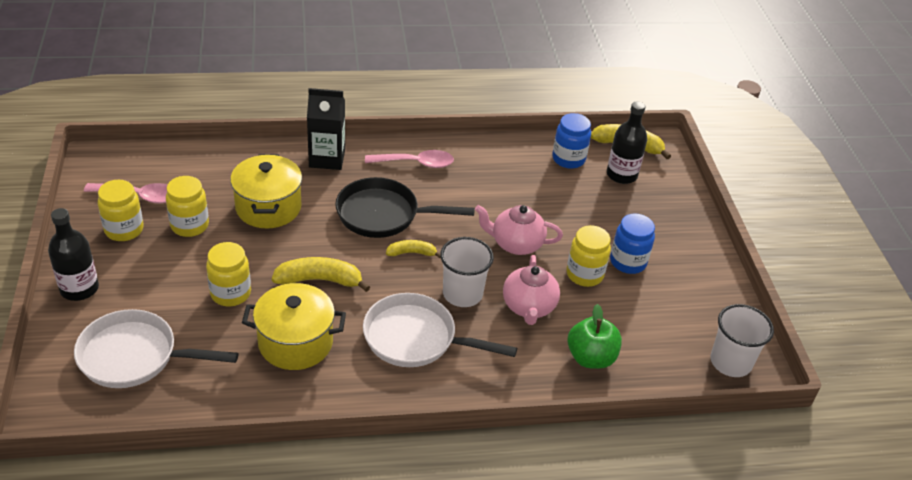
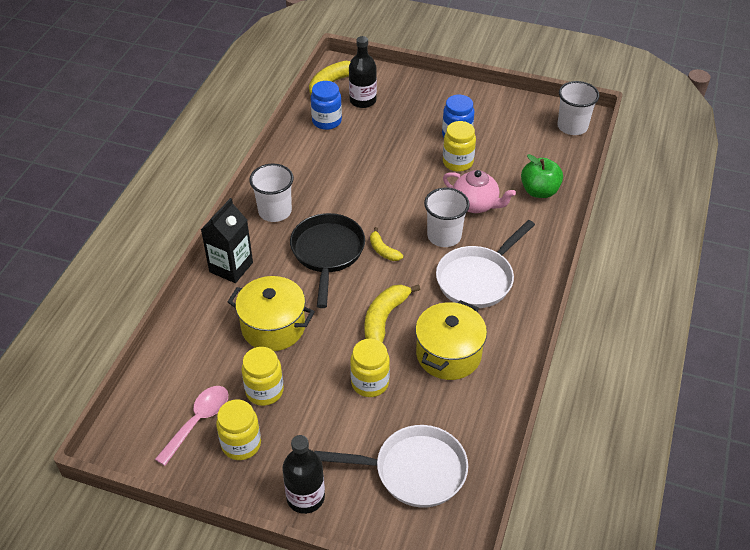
camera: 60 degrees left, 5 degrees up
(135, 356) = (414, 471): white pan -> white pan turned 120 degrees counterclockwise
(383, 214) = (327, 253): black pan -> black pan turned 150 degrees clockwise
(411, 253) = (383, 250): yellow banana -> yellow banana turned 60 degrees counterclockwise
(416, 163) = (275, 211): pink spoon -> white cup
(516, 244) = (406, 187): pink teapot -> none

